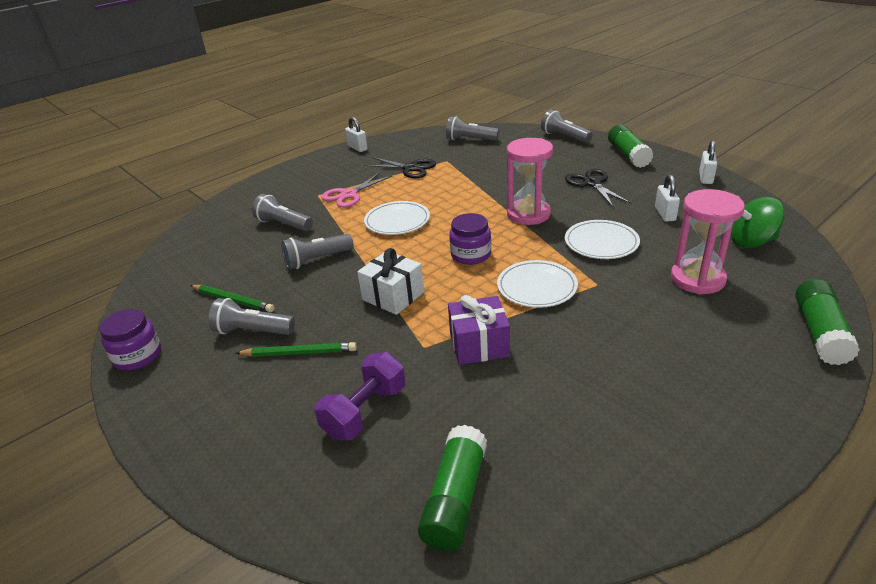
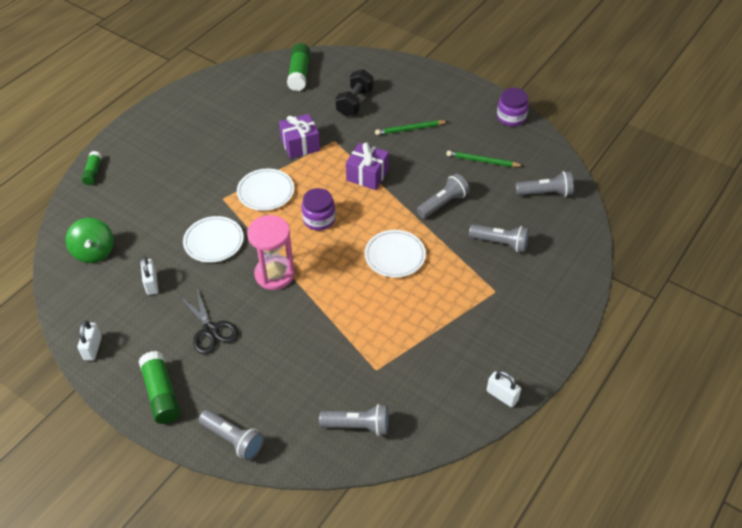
camera: 165 degrees right, 15 degrees up
(253, 331) = (450, 140): grey flashlight -> grey flashlight (545, 193)
(349, 195) = (461, 293): pink scissors -> none
(365, 411) = (354, 102): purple dumbbell -> black dumbbell
(393, 296) = (367, 175): white gift -> purple gift
(410, 168) = (414, 348): black scissors -> none
(697, 279) = (150, 209): pink hourglass -> none
(751, 242) = (94, 252): green spinning top -> green spinning top turned 90 degrees clockwise
(820, 332) = (93, 172): green glue stick -> green glue stick, size x0.62

